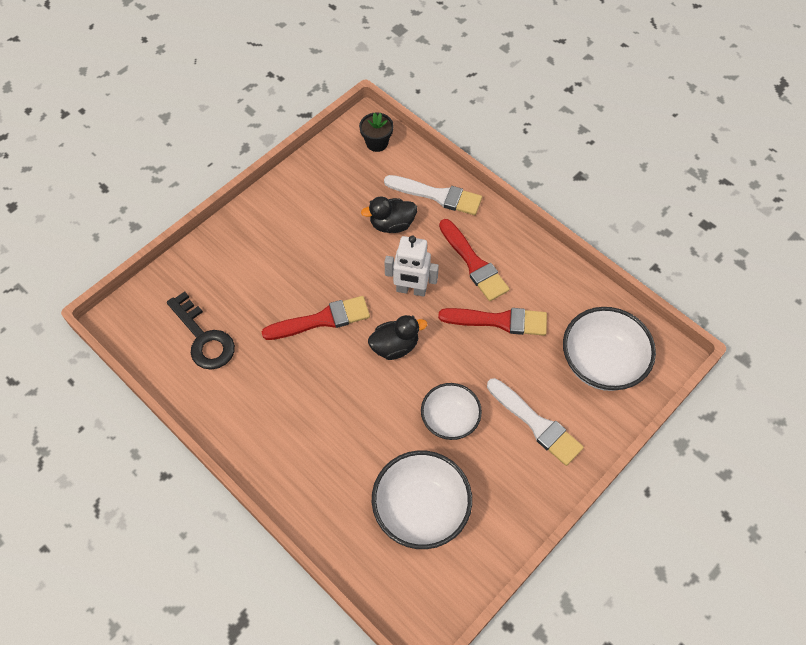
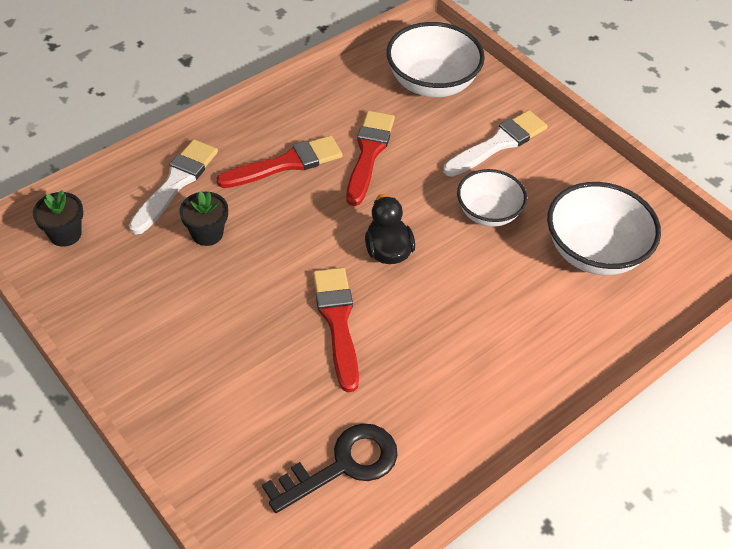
camera: 85 degrees left, 10 degrees down
(392, 224) = (207, 233): black duck -> black flower pot
(411, 290) = (311, 226): white robot -> none

